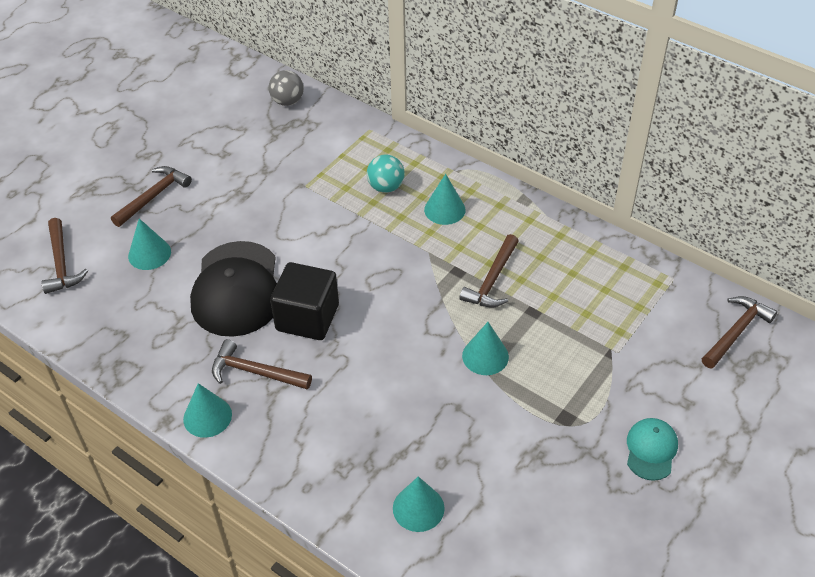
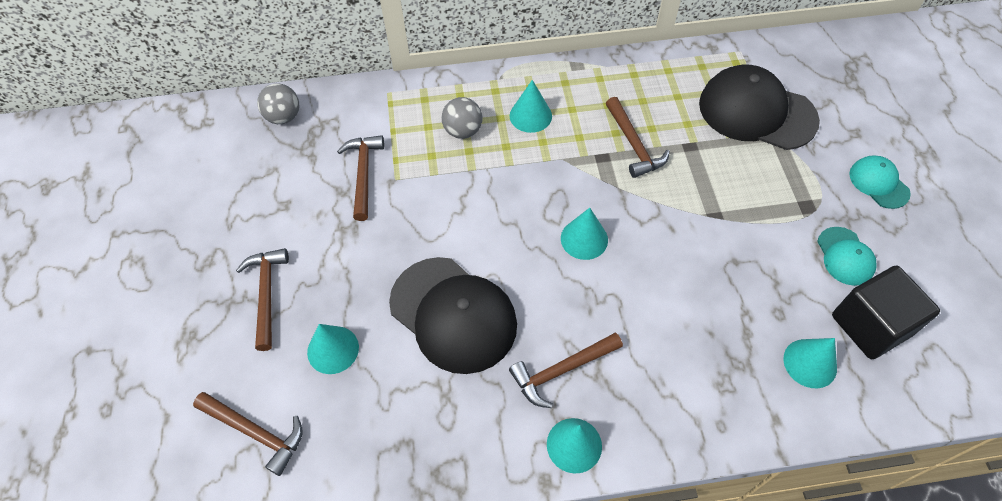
camera: 45 degrees left, 10 degrees up
(307, 317) = (542, 288): black cube -> black cube (870, 325)
(386, 187) = (463, 131): turquoise ball -> grey ball
(485, 356) = (703, 206): turquoise cone -> turquoise cone (584, 239)
(546, 471) = (845, 256): none -> turquoise cap
(622, 328) = (756, 112): none -> black cap
(736, 332) = (819, 60): brown hammer -> brown hammer (363, 174)

